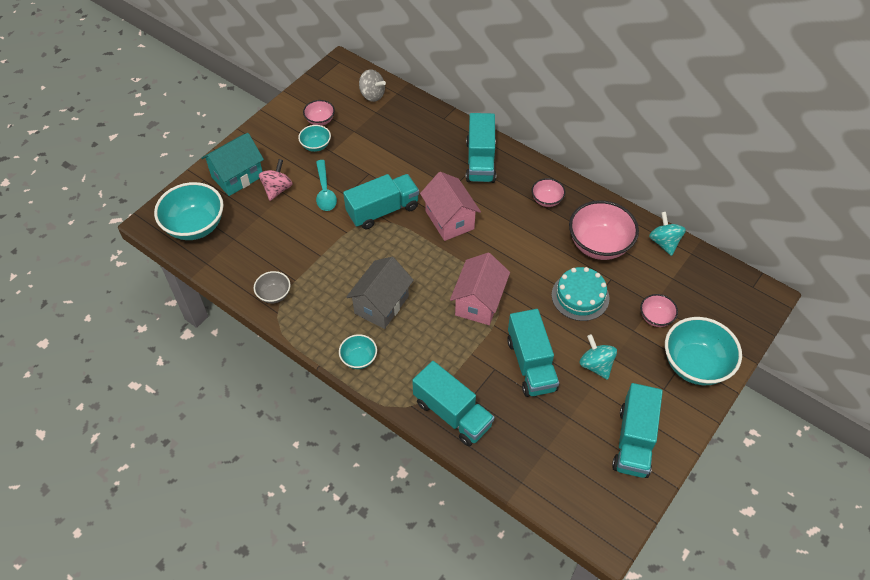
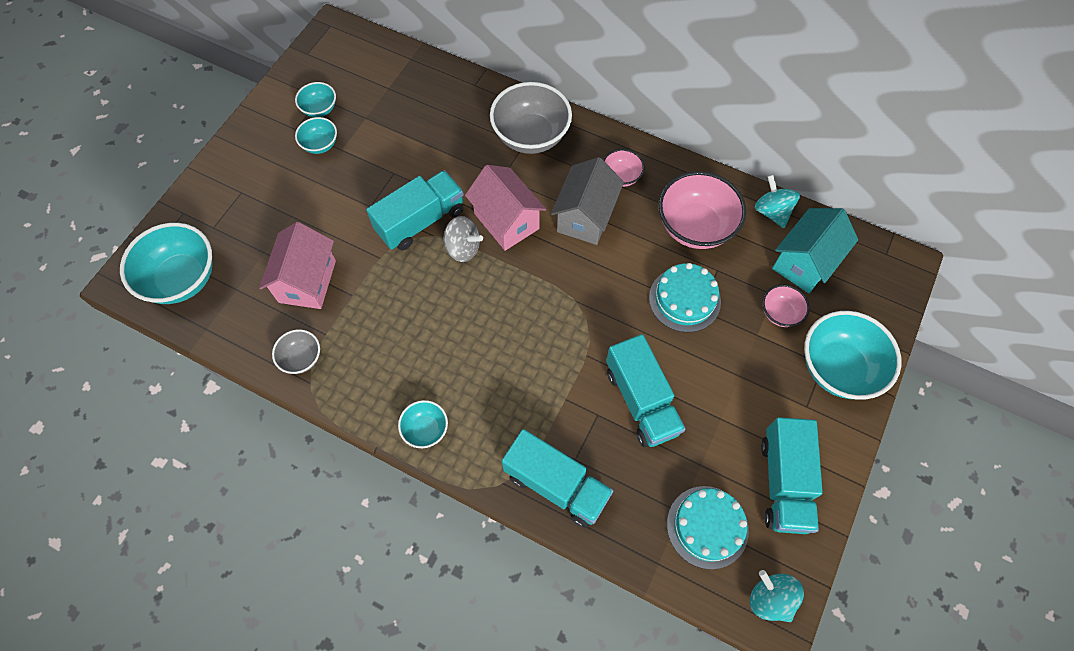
camera: 10 degrees left, 10 degrees up
(237, 176) = (226, 202): turquoise house -> turquoise house (804, 262)
(277, 189) = (281, 211): pink spinning top -> none
(320, 120) = (320, 109): pink bowl -> turquoise bowl
(325, 191) = (343, 206): turquoise spoon -> none
(372, 95) = (380, 65): grey spinning top -> grey spinning top (463, 248)
(381, 305) = (441, 350): grey house -> grey house (585, 217)
(478, 302) = (562, 327): pink house -> pink house (307, 281)
(480, 161) = (531, 136): turquoise truck -> grey bowl
(565, 462) = (707, 526): none -> turquoise cake
(596, 365) = (720, 388): turquoise spinning top -> turquoise spinning top (770, 599)

